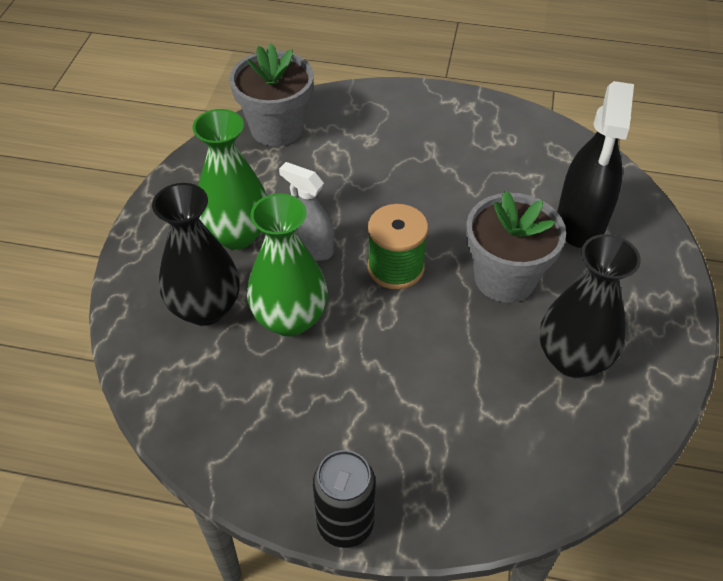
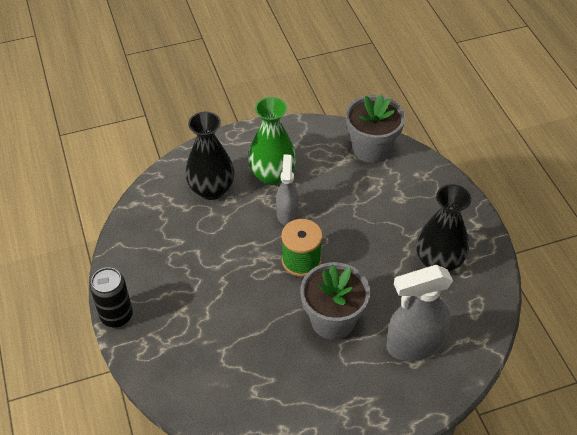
camera: 60 degrees right, 0 degrees up
(290, 319) = (229, 229): green vase -> none
(573, 358) = (292, 382): black vase -> black vase (438, 262)
(580, 223) = (414, 344): black spray bottle -> grey spray bottle

